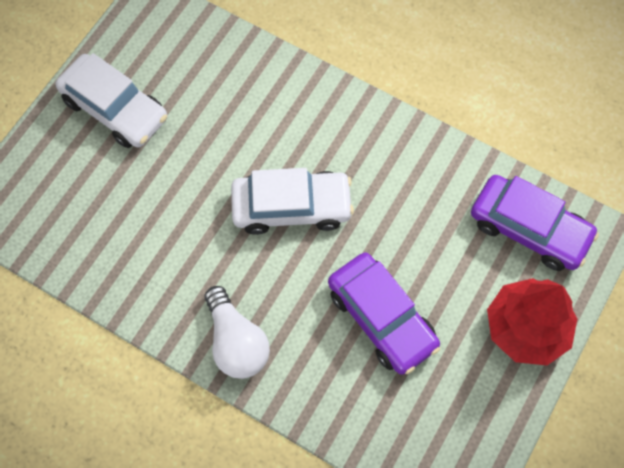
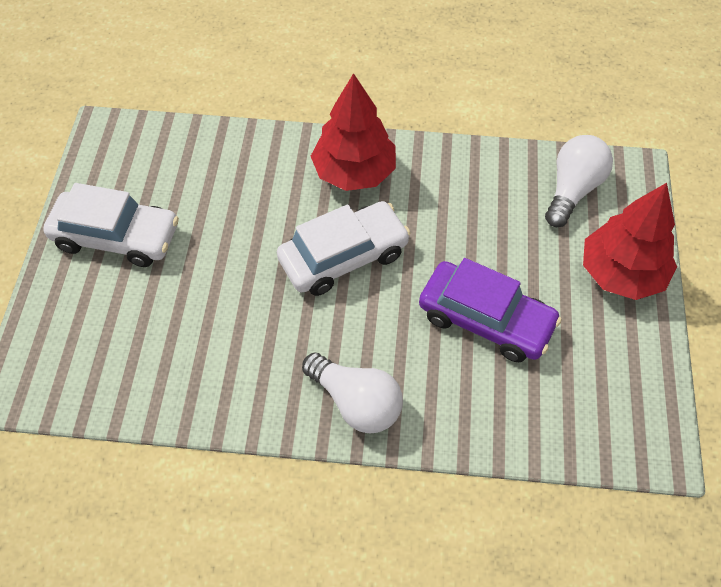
camera: 25 degrees left, 10 degrees down
(341, 129) = (354, 172): none -> red tree
(529, 229) = (572, 190): purple car -> white light bulb

